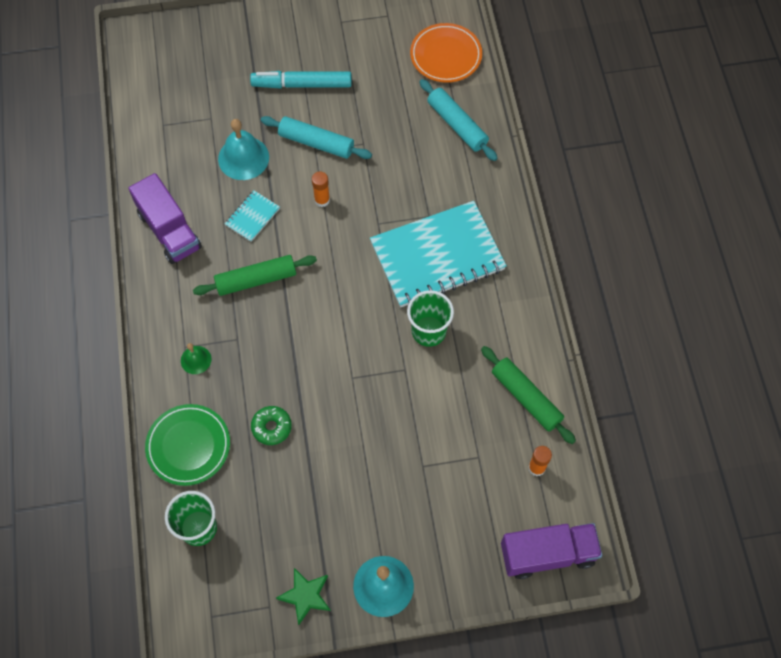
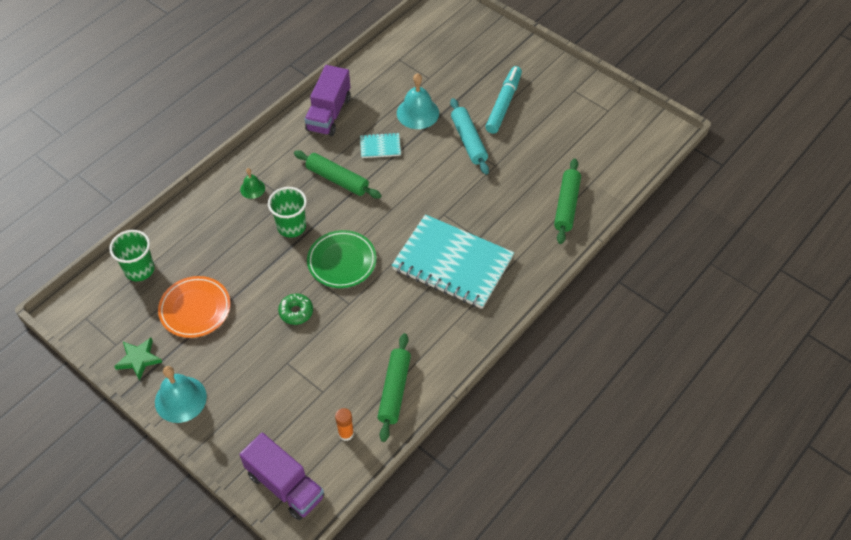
camera: 50 degrees right, 10 degrees down
(188, 446) = (190, 226): green plate -> green plate (342, 261)
(271, 427) = (241, 259): green donut -> green donut (296, 312)
(302, 85) = (503, 104): turquoise marker -> turquoise marker turned 60 degrees clockwise
(322, 200) = (429, 173): orange glue stick -> none
(428, 331) = (390, 297): green cup -> green cup (291, 226)
(446, 56) = (614, 162): orange plate -> orange plate (195, 309)
(457, 125) = (566, 205): turquoise rolling pin -> green rolling pin

